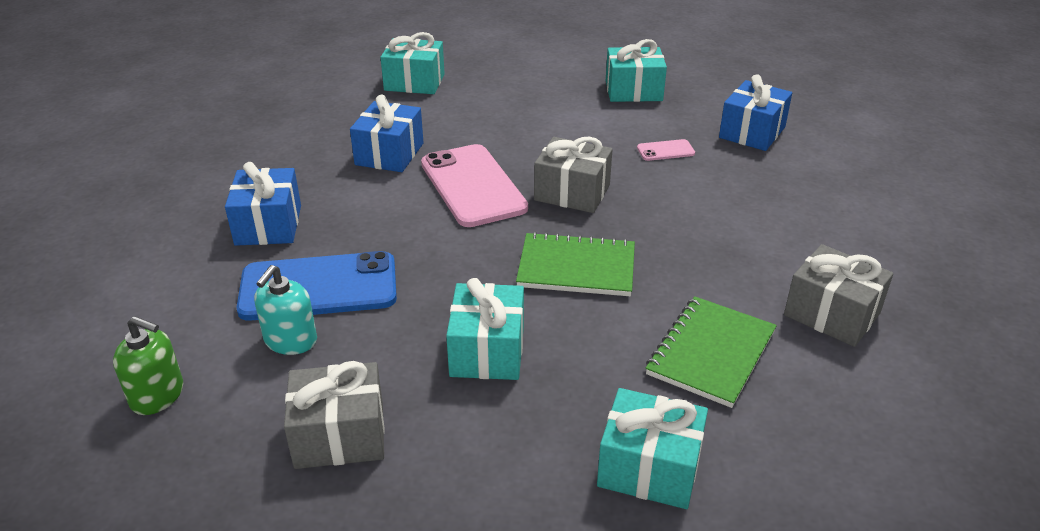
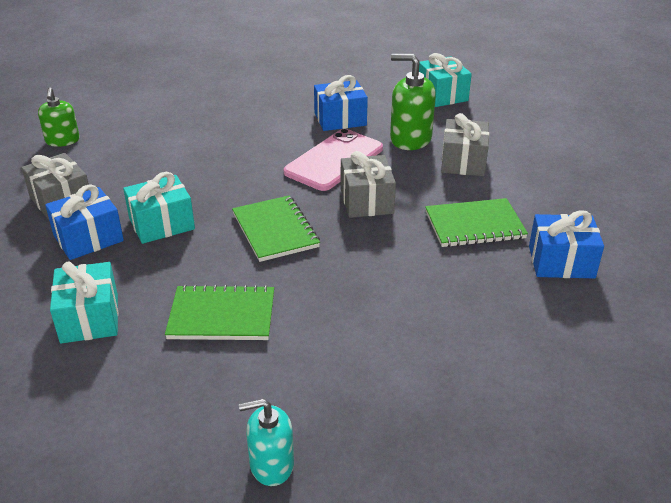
camera: 60 degrees right, 0 degrees up
(268, 225) = (225, 112): blue gift -> blue gift (88, 238)
(290, 340) = (127, 158): turquoise soap dispenser -> turquoise soap dispenser (271, 465)
(319, 287) = (180, 149): blue phone -> none
(480, 129) = (410, 139): none -> green soap dispenser
(633, 91) = (553, 184): turquoise gift -> none
(665, 151) = (474, 225): pink phone -> green notebook
(831, 314) = (316, 367): grey gift -> grey gift (463, 162)

